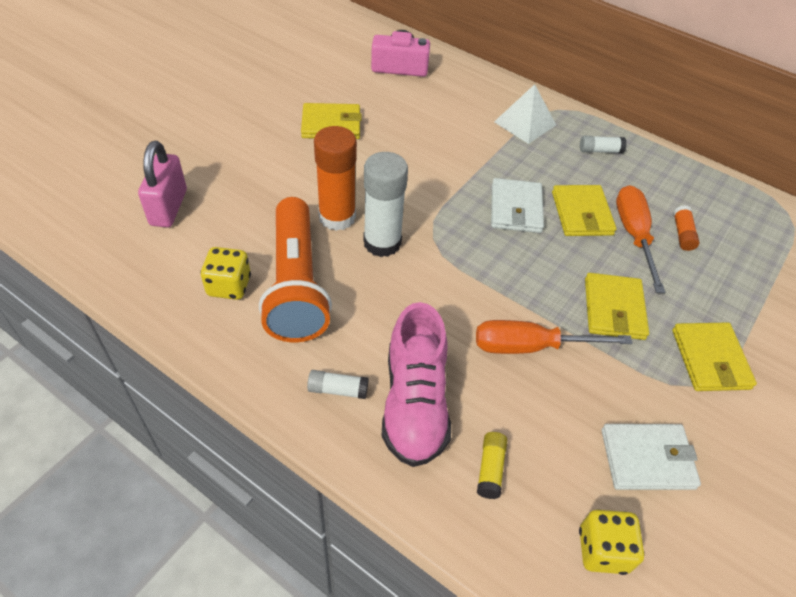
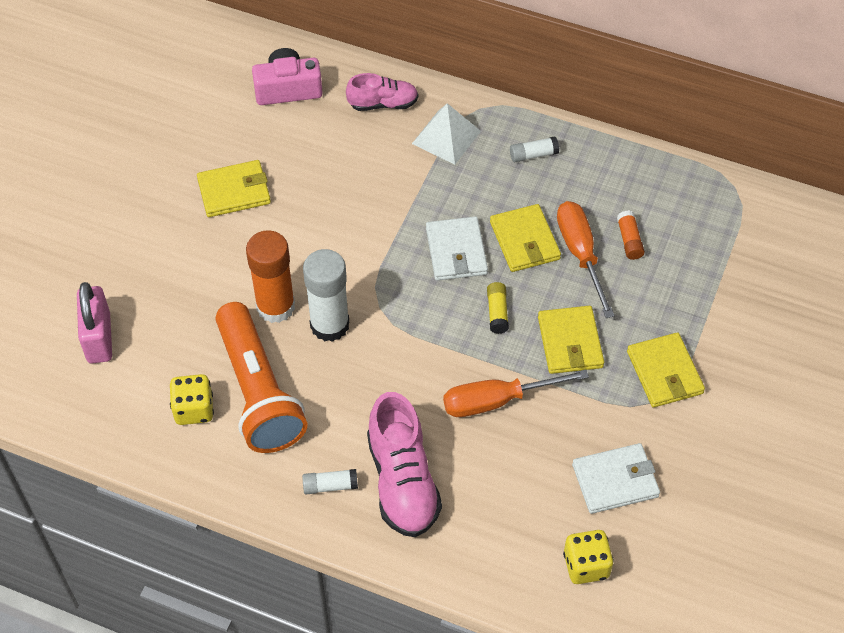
camera: 10 degrees left, 5 degrees up
(476, 90) = (383, 104): none -> pink shoe
(490, 469) = (481, 523): yellow glue stick -> yellow glue stick (497, 312)

